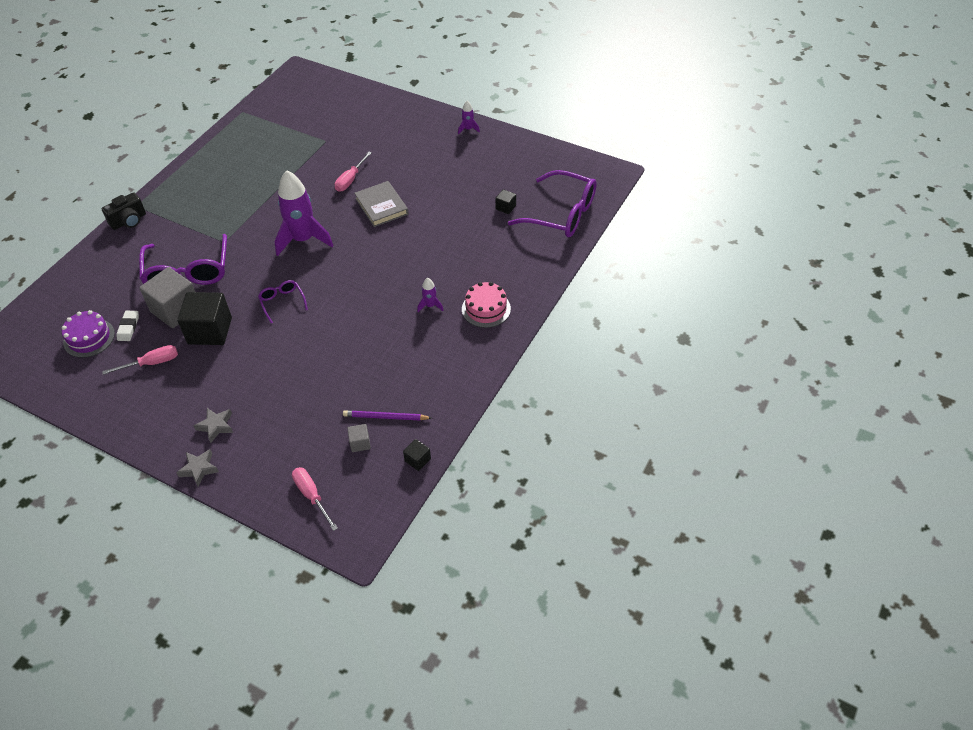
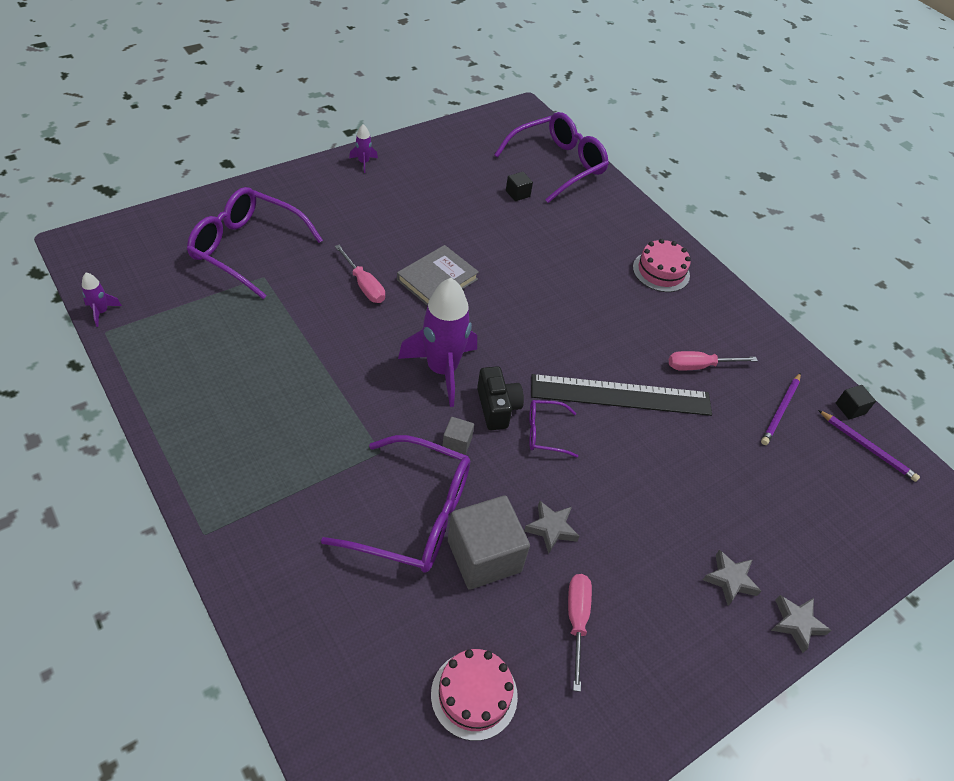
camera: 70 degrees left, 0 degrees up
(89, 338) = (474, 695): purple cake -> pink cake
(128, 327) = (484, 630): white eraser -> none
(129, 221) = (234, 555): black camera -> black camera (497, 407)
(210, 331) = (551, 528): black cube -> grey star
(312, 496) = (873, 519): pink screwdriver -> pink screwdriver (699, 366)
(339, 327) = (621, 395): none -> black ruler
(344, 124) = (246, 248): none -> purple glasses
(360, 443) = (810, 446): grey cube -> grey cube (457, 443)
(381, 206) = (437, 280): grey book -> grey book turned 45 degrees counterclockwise
(382, 479) = (867, 447): none -> purple pencil
(430, 306) = (631, 308): purple rocket -> purple rocket (101, 312)

